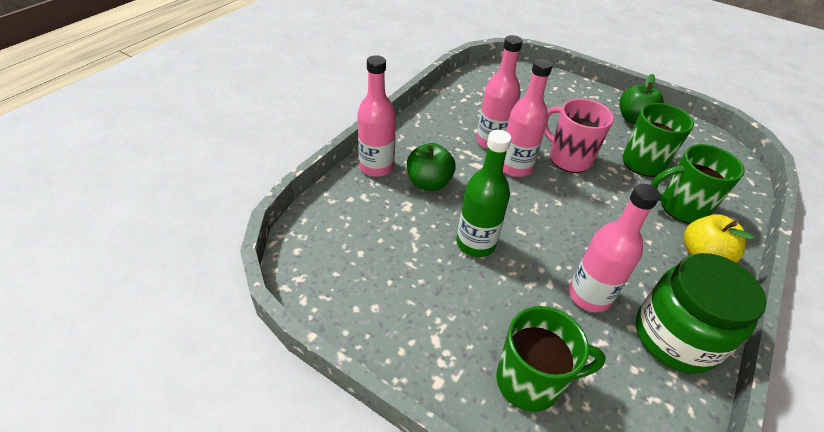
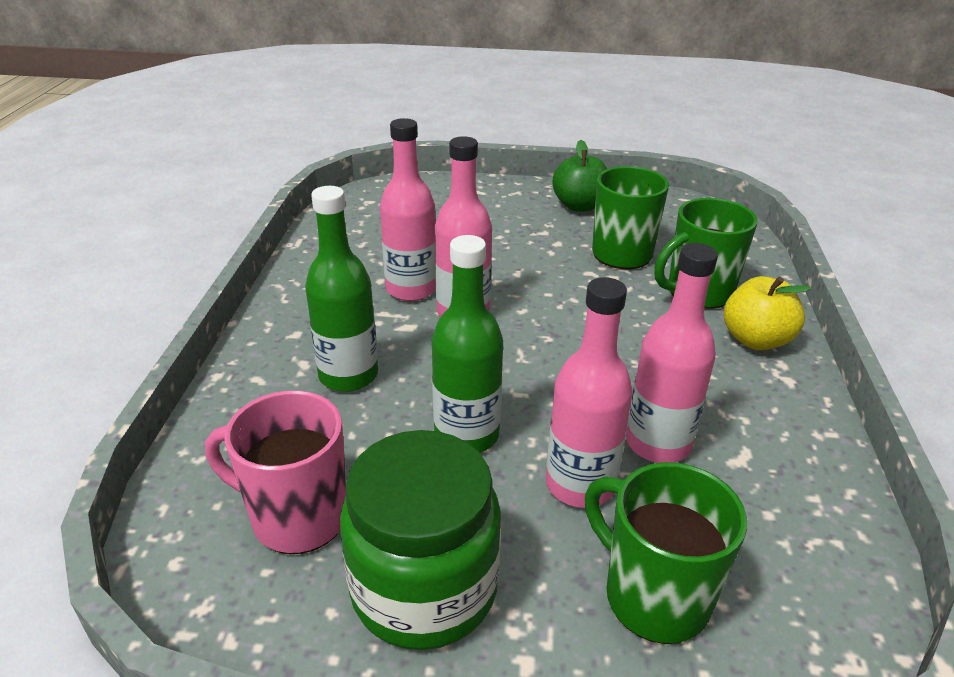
camera: 25 degrees left, 10 degrees down
(376, 167) = (251, 381): pink bottle -> pink bottle (580, 484)
(429, 183) = (348, 375): green apple -> green bottle
(530, 381) = (653, 596): green mug -> green mug turned 105 degrees counterclockwise
(568, 158) = (527, 278): pink mug -> pink mug (296, 517)
(675, 337) = (788, 451): green jar -> green jar (424, 588)

